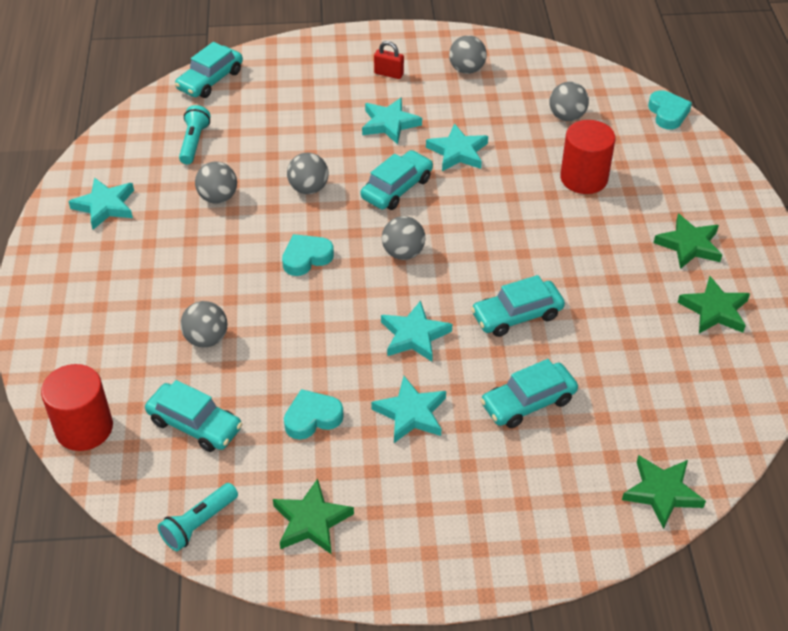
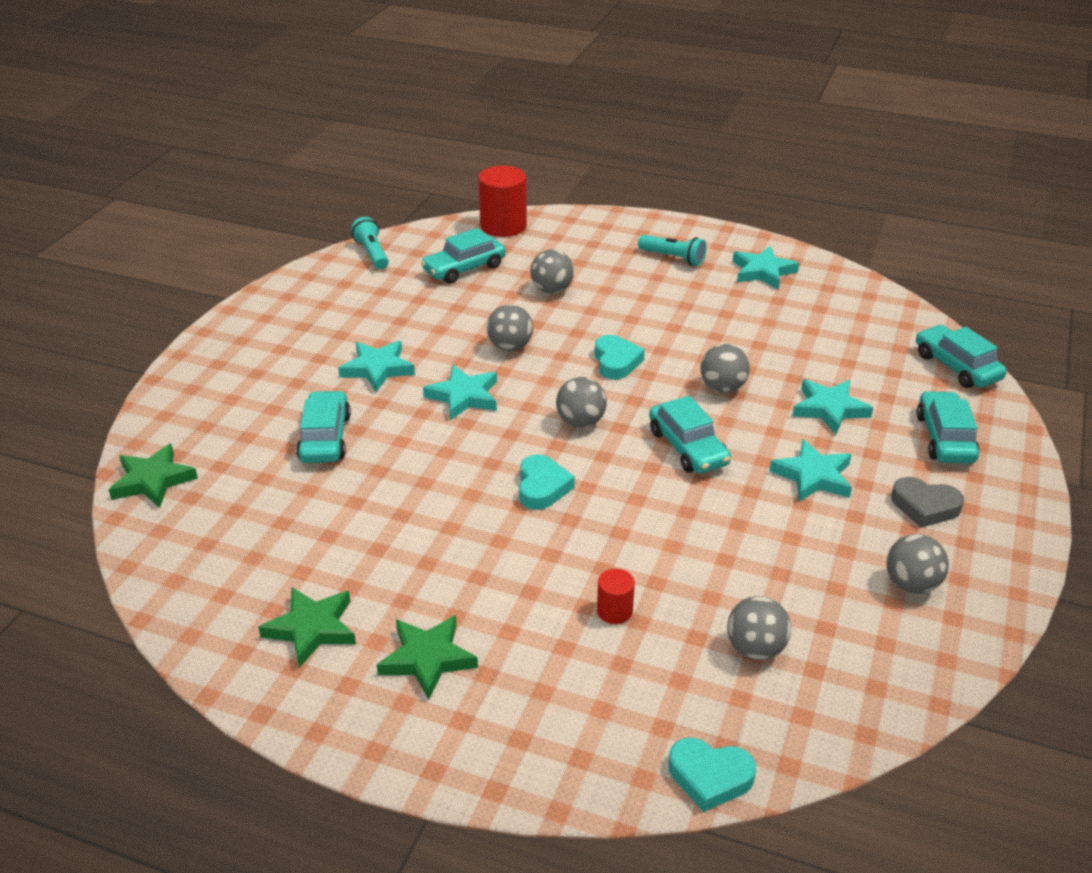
camera: 115 degrees right, 10 degrees down
(194, 142) = (840, 335): turquoise flashlight -> turquoise flashlight (673, 258)
(218, 198) = (740, 331): grey ball -> grey ball (510, 347)
(311, 521) = (325, 297): green star -> none
(312, 418) = (420, 320): turquoise heart -> turquoise heart (542, 487)
(389, 74) = (925, 506): red padlock -> grey heart
(458, 152) = (729, 515): turquoise star -> turquoise star (829, 409)
(517, 315) = (435, 469): turquoise car -> turquoise car (945, 438)
(584, 178) = (614, 611): red cylinder -> red cylinder, size x0.51

